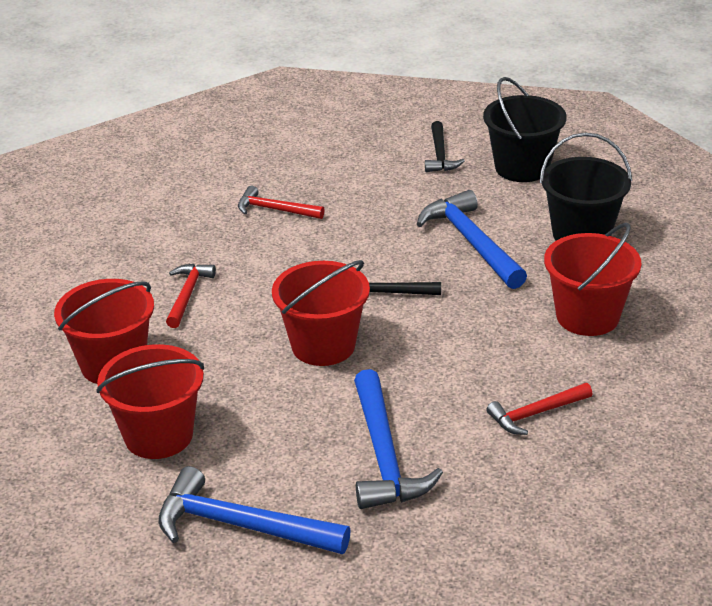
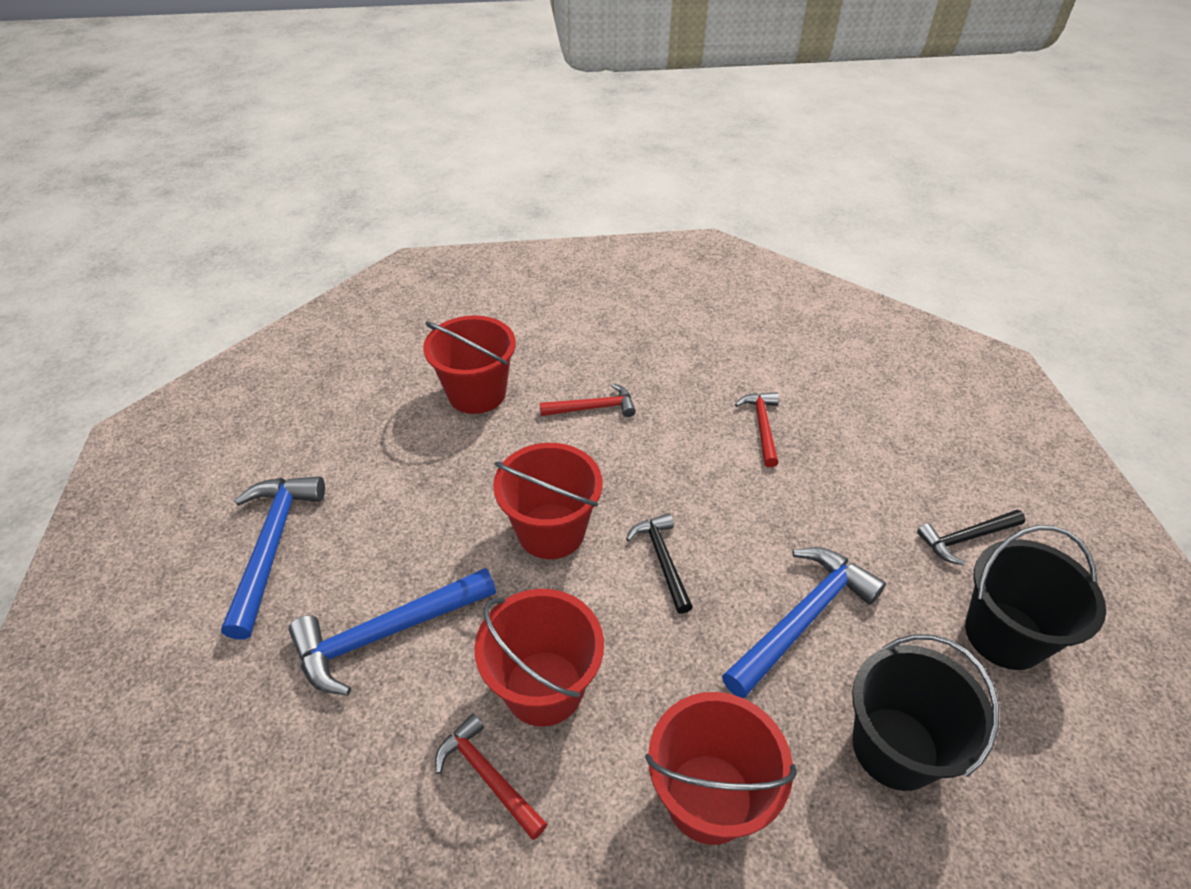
camera: 70 degrees right, 10 degrees up
(158, 435) = (388, 452): red bucket -> red bucket (544, 688)

